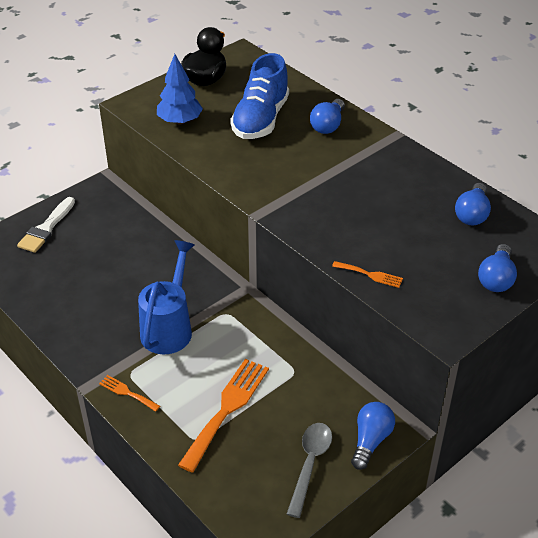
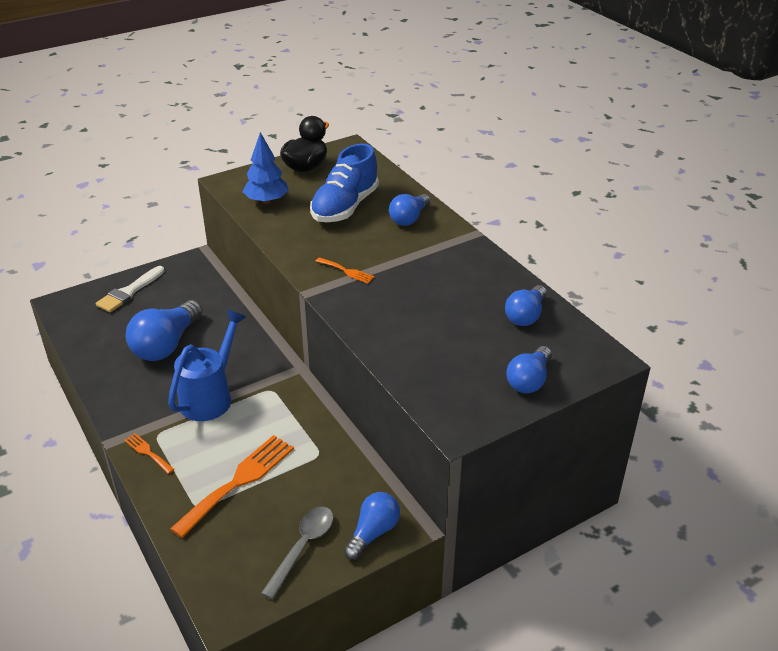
camera: 10 degrees right, 5 degrees down
(106, 280) = (166, 345): none -> blue light bulb
(370, 275) = (399, 361): orange fork -> orange fork (347, 271)

